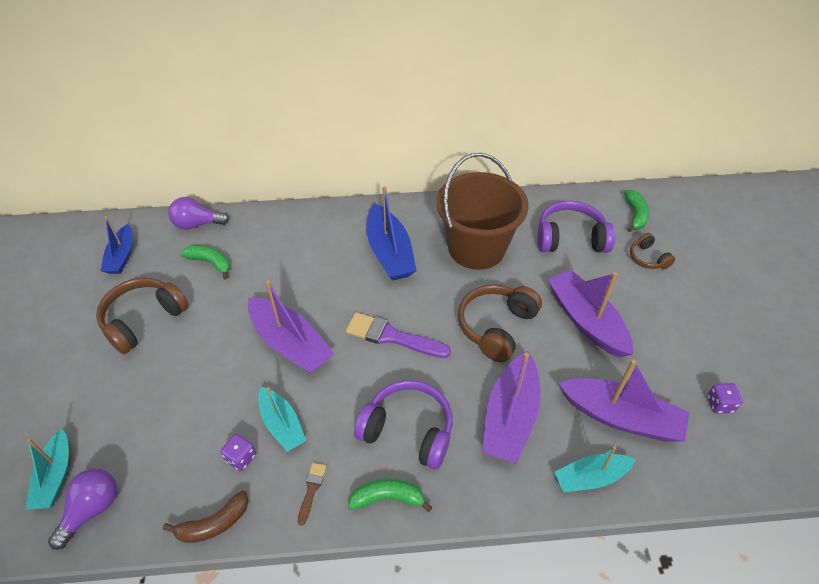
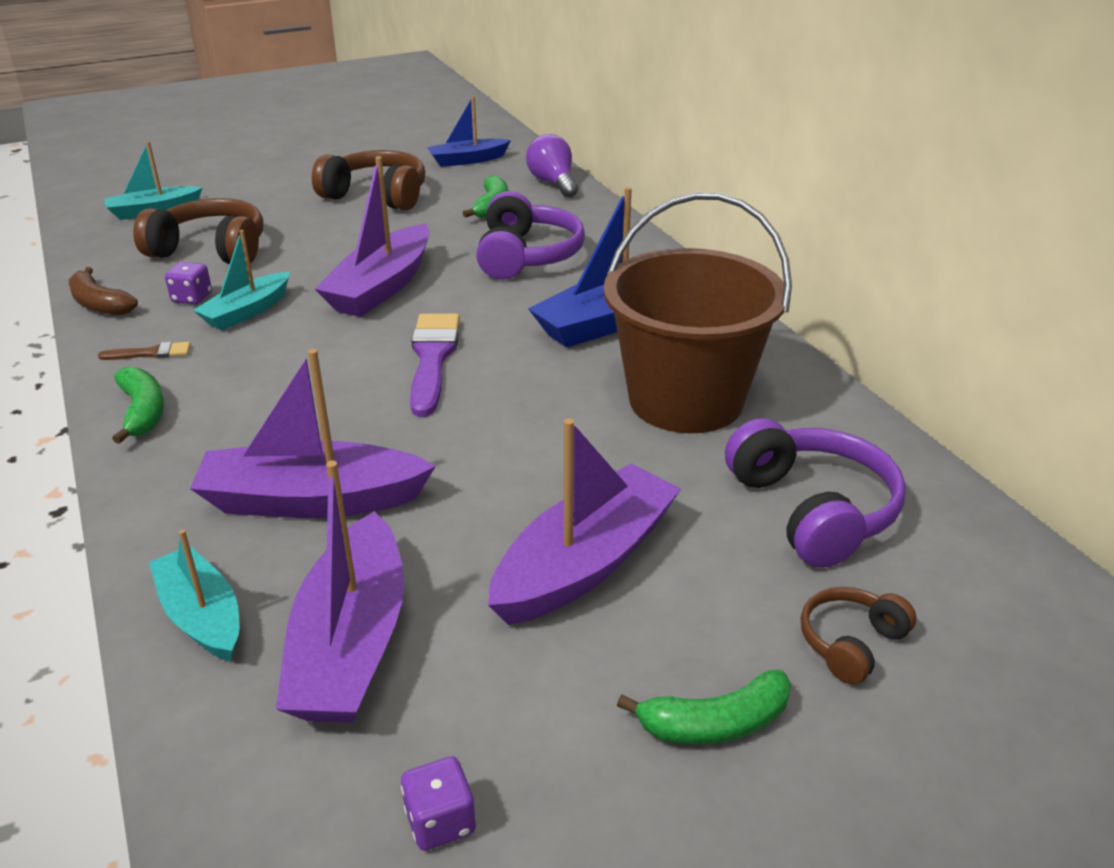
camera: 70 degrees right, 15 degrees down
(92, 509) = (116, 238): purple light bulb -> none
(408, 430) = (261, 406): purple headphones -> purple headphones (527, 256)
(496, 327) = (506, 453): brown headphones -> brown headphones (211, 250)
(635, 215) = (992, 605): green banana -> green banana (715, 724)

